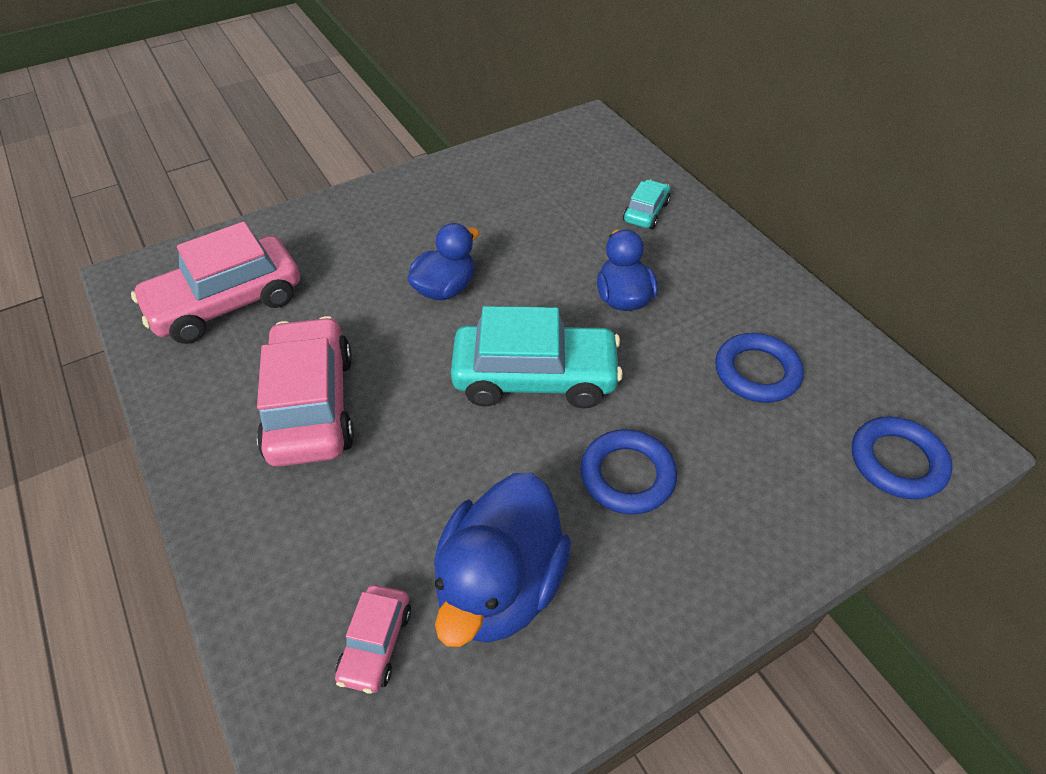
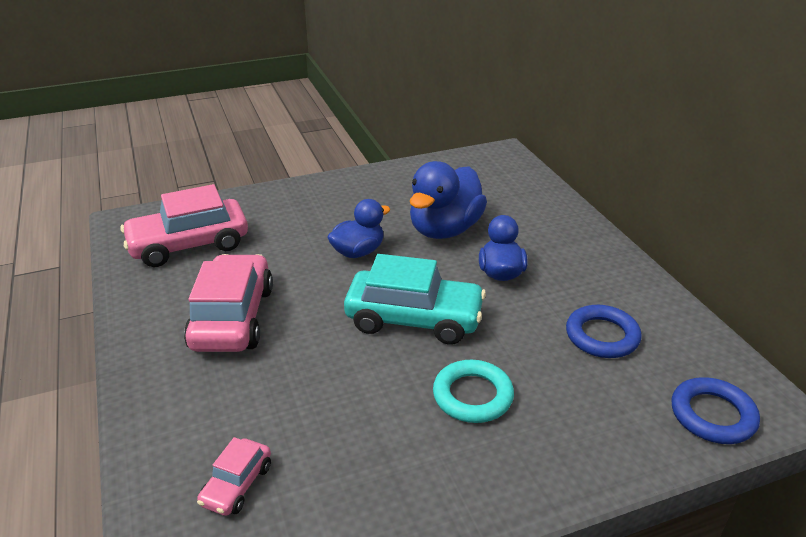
camera: 10 degrees right, 15 degrees down
(500, 585) = (347, 458): blue duck -> blue duck (444, 229)
(627, 475) = (472, 396): blue ring -> turquoise ring
(646, 212) = (535, 216): turquoise car -> none

